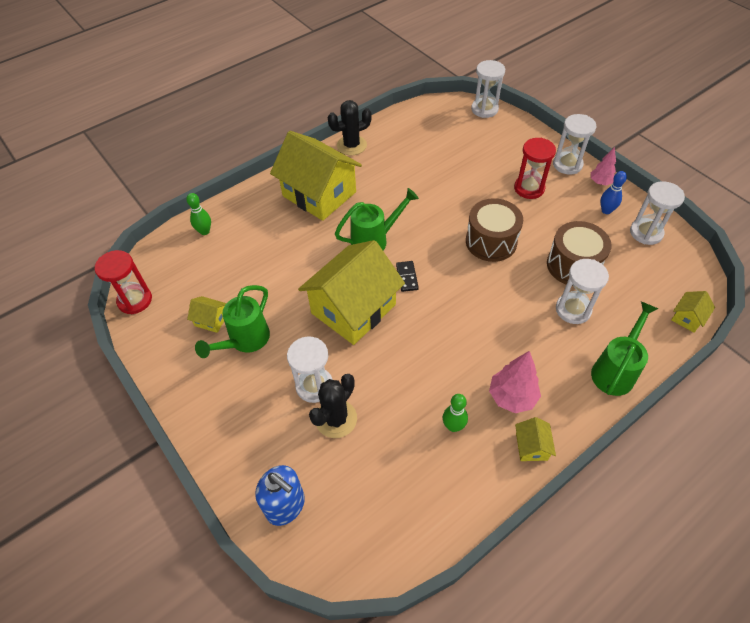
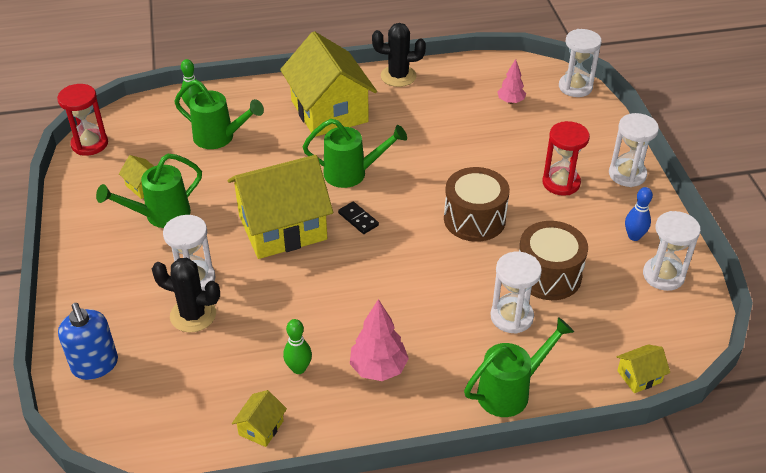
camera: 25 degrees right, 10 degrees down
(246, 251) = (219, 138): none -> green watering can
(336, 419) = (193, 315): black cactus -> black cactus turned 45 degrees clockwise
(407, 277) = (358, 219): black domino -> black domino turned 60 degrees counterclockwise
(531, 446) = (362, 420): yellow house -> yellow house (261, 428)
(600, 182) = (652, 206): pink tree -> pink tree (510, 101)

